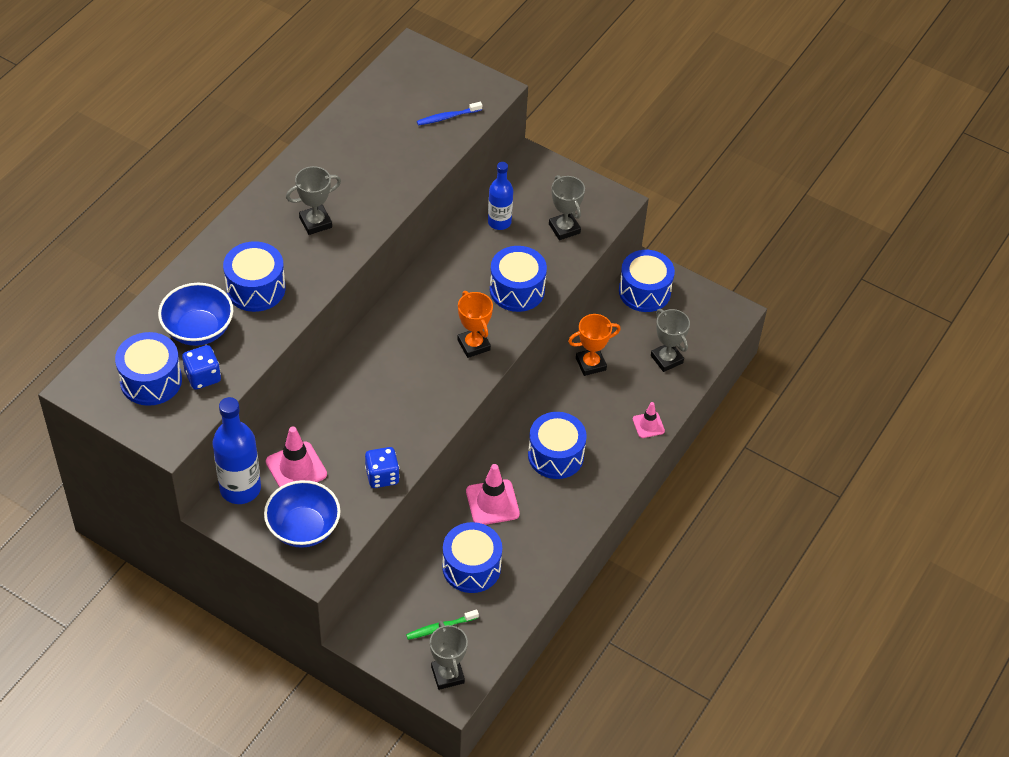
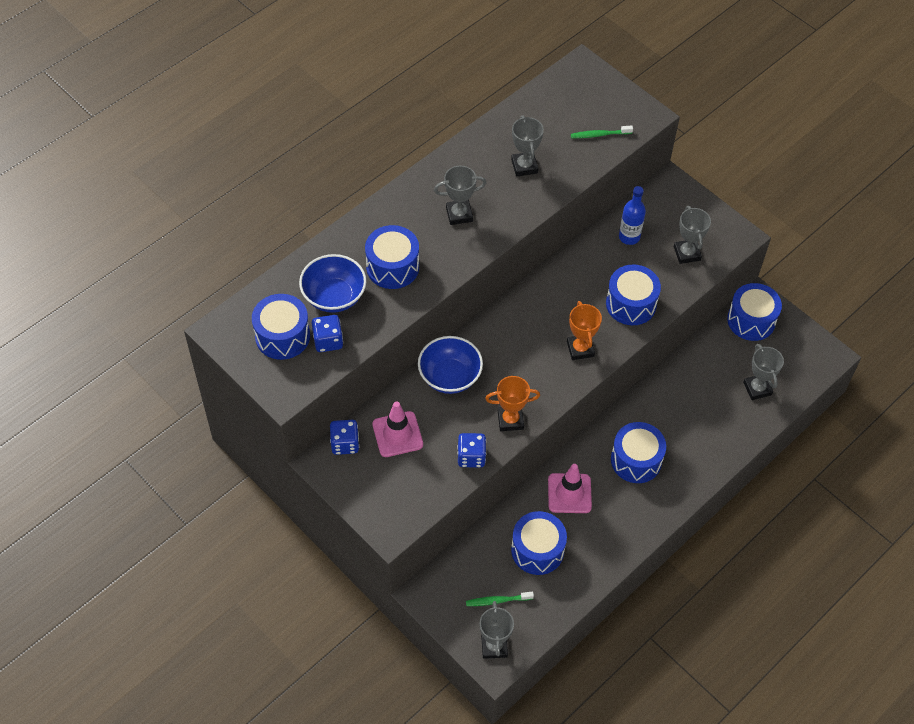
camera: 15 degrees right, 5 degrees up
(240, 488) = (345, 444): blue bottle -> blue dice
(303, 528) = (391, 492): blue bowl -> blue bowl (450, 377)
(374, 162) = (524, 166): none -> grey trophy
(447, 117) = (599, 135): blue toothbrush -> green toothbrush
(590, 364) = (686, 380): orange trophy -> orange trophy (510, 420)
(648, 425) = (726, 448): pink traffic cone -> none

